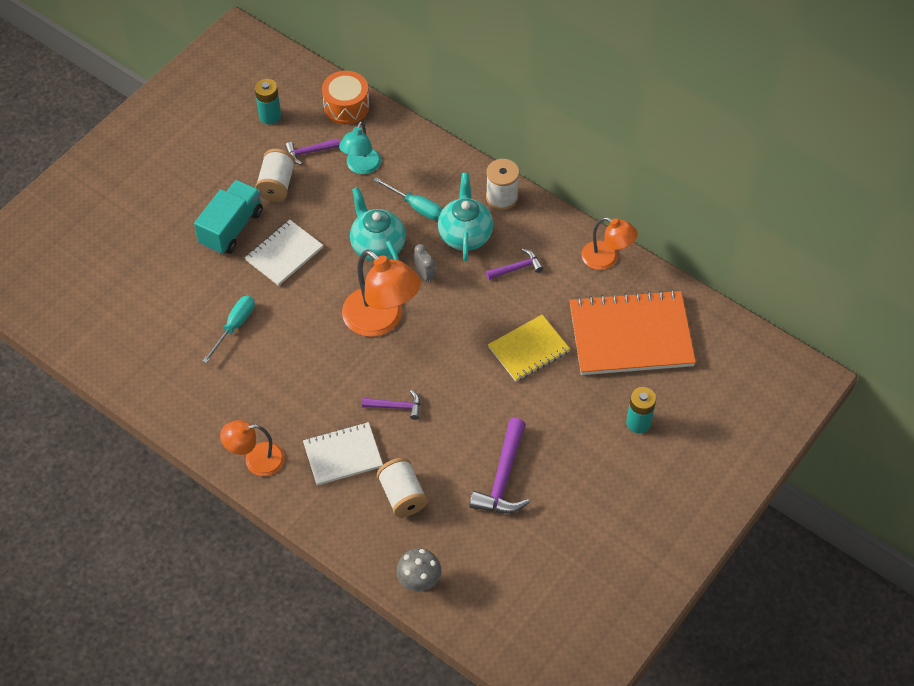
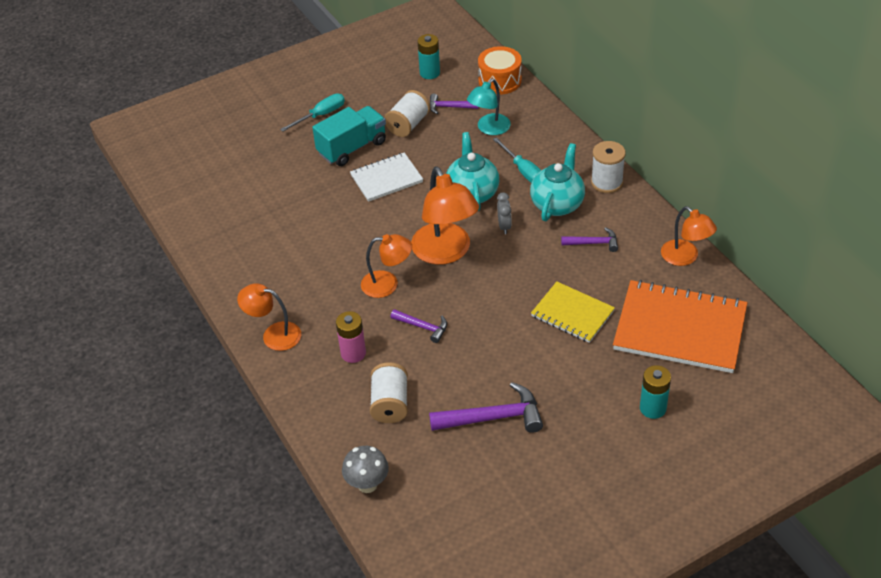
camera: 25 degrees right, 10 degrees down
(234, 326) = (313, 223): turquoise screwdriver -> turquoise screwdriver (321, 115)
(341, 371) = (387, 284): none -> orange lamp
(343, 455) = (353, 353): white notebook -> pink battery
(503, 478) = (493, 417): purple hammer -> purple hammer turned 135 degrees counterclockwise
(529, 349) = (572, 314): yellow notebook -> yellow notebook turned 45 degrees clockwise

